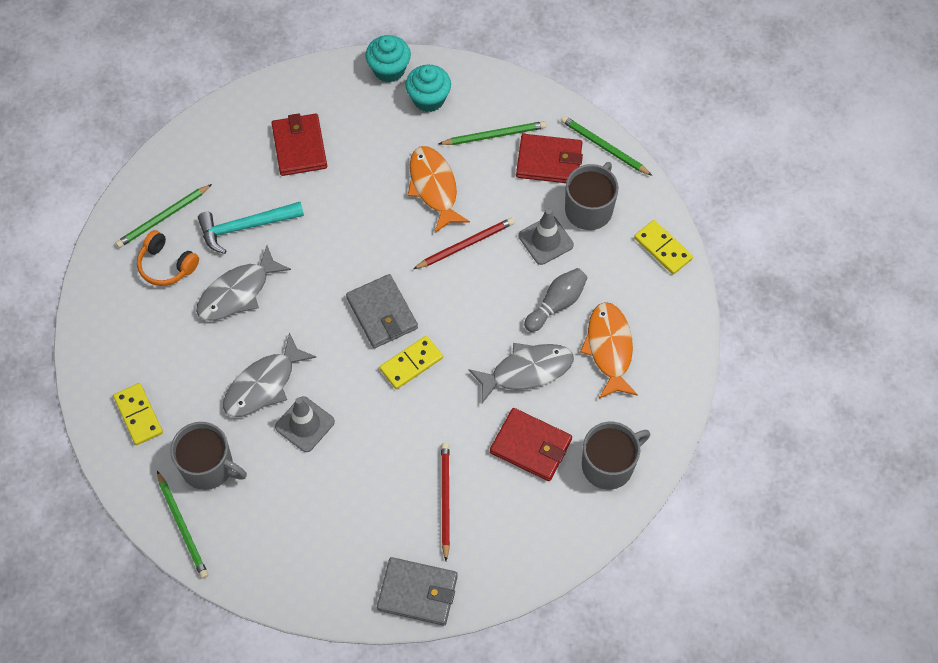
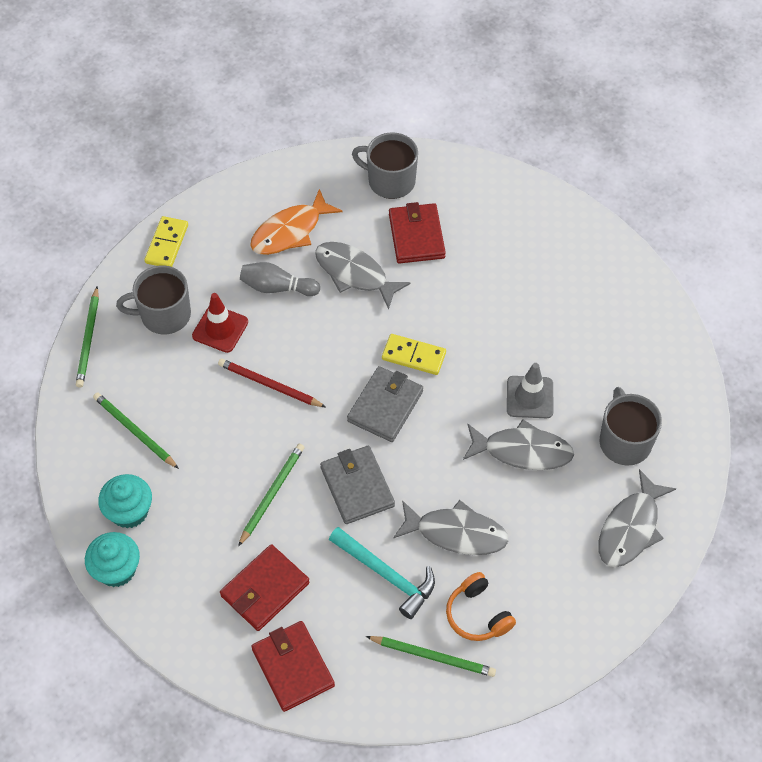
camera: 125 degrees left, 5 degrees down
(138, 415) = (630, 528): yellow domino -> grey fish
(167, 265) = (478, 614): orange headphones -> orange headphones turned 150 degrees clockwise
(182, 526) = (686, 425): green pencil -> green pencil (272, 494)
(417, 592) = (590, 240): grey wallet -> grey wallet (357, 487)
(434, 187) = (227, 445): orange fish -> none
(445, 500) = (506, 264): red pencil -> none
(546, 240) = (220, 329): grey traffic cone -> red traffic cone
(549, 161) = (134, 372): red wallet -> red wallet (293, 667)

